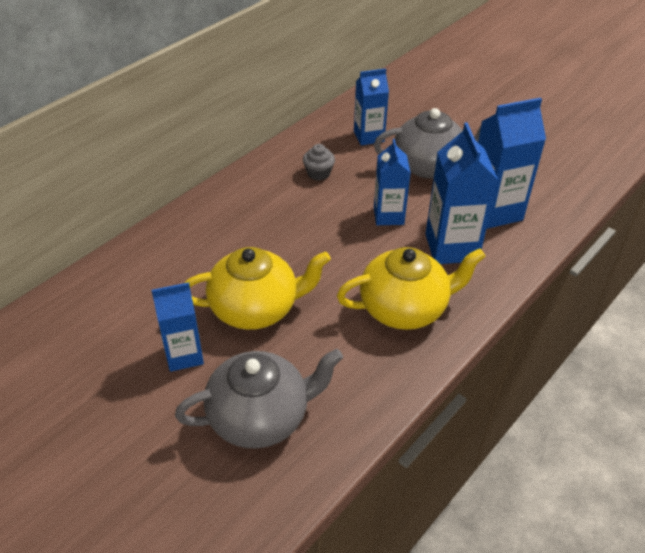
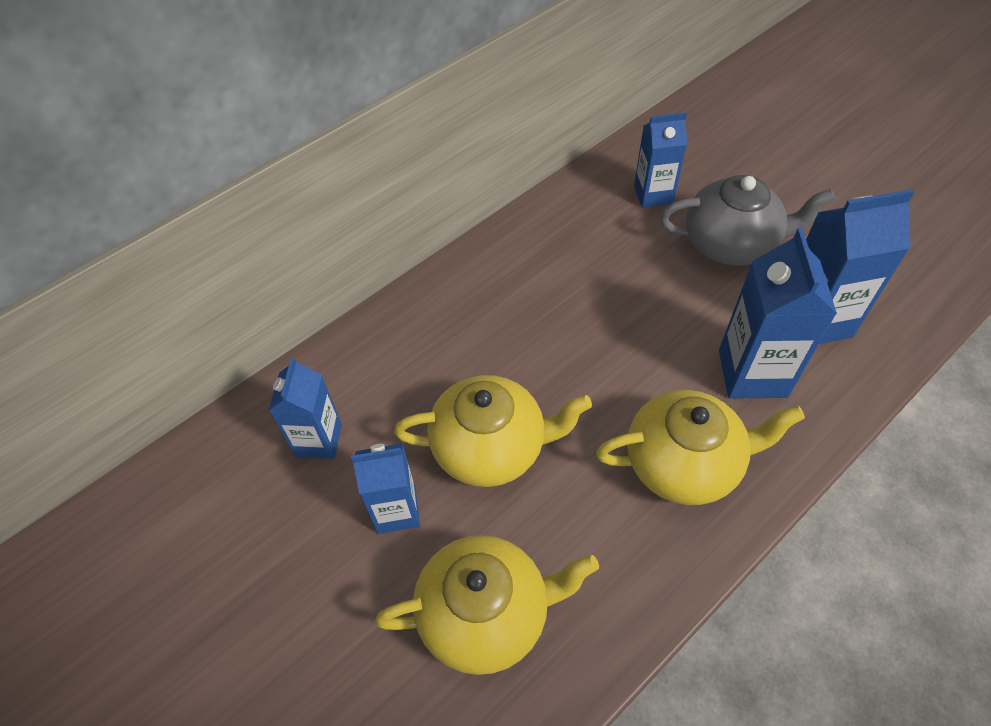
camera: 10 degrees right, 10 degrees up
(260, 417) = (486, 613): grey teapot -> yellow teapot
(318, 173) = (584, 247): grey cupcake -> none
(388, 216) = (671, 318): blue carton -> blue carton (318, 440)

